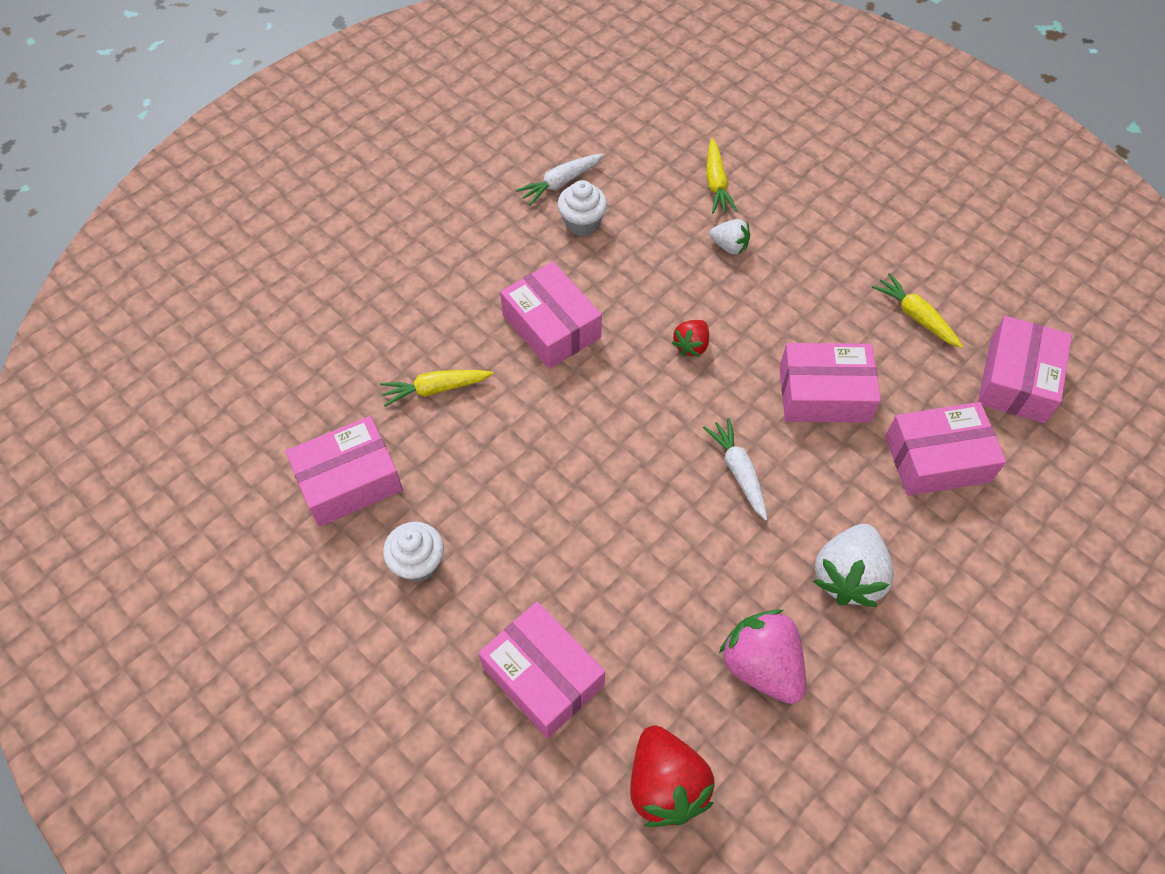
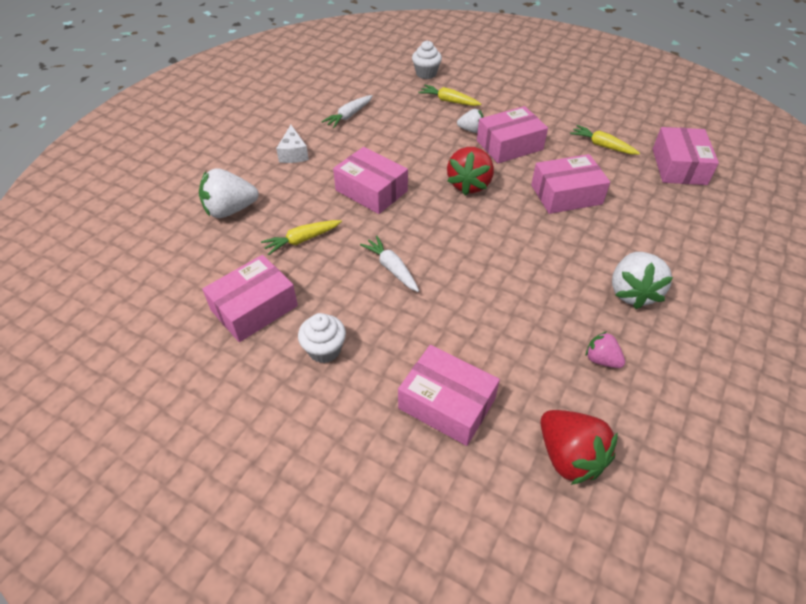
camera: 15 degrees left, 10 degrees down
(355, 318) = (230, 210): none -> white strawberry
(463, 238) = (293, 154): none -> white cheese
(582, 223) = (371, 133): white cupcake -> white cupcake (426, 74)
(691, 346) = (469, 184): red strawberry -> red strawberry, size x1.80
(716, 183) = (449, 101): yellow carrot -> yellow carrot turned 135 degrees clockwise
(738, 472) = (531, 247): white carrot -> white carrot (392, 268)
(762, 666) = (601, 359): pink strawberry -> pink strawberry, size x0.55
(937, 459) = (654, 215): pink box -> pink box (509, 145)

